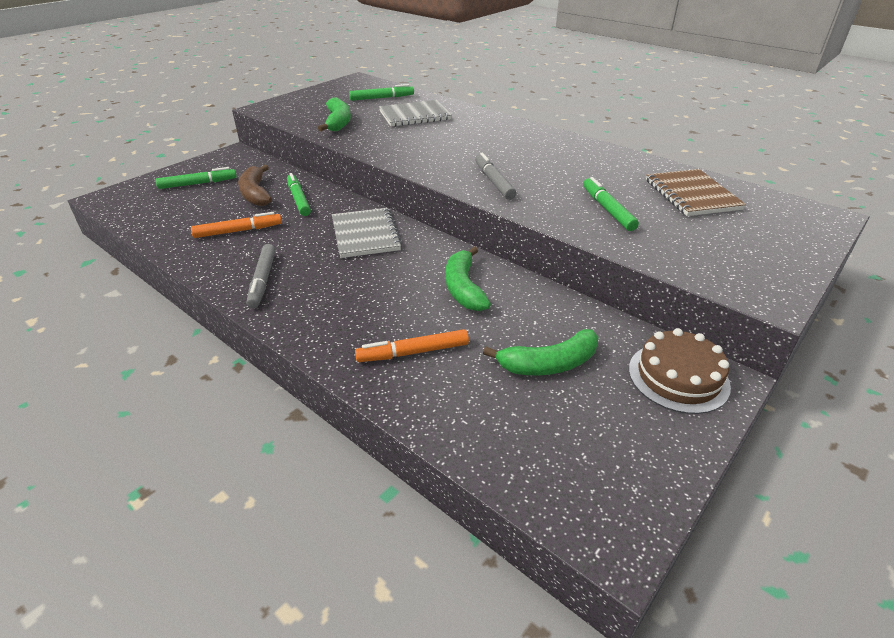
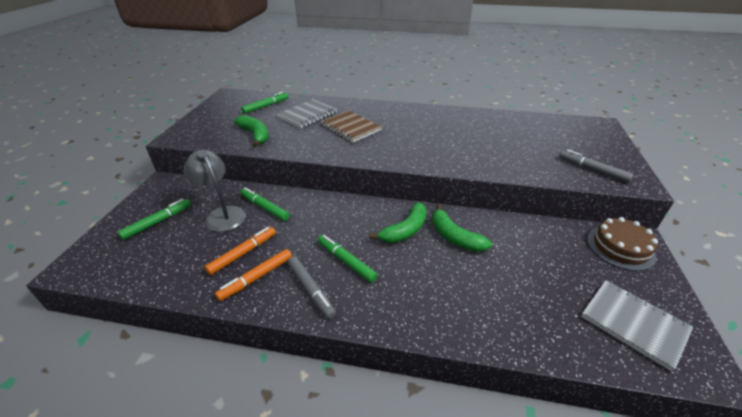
camera: 30 degrees left, 0 degrees up
(255, 194) = (222, 214): brown banana -> grey lamp
(365, 234) = (347, 219): grey notebook -> grey notebook (634, 323)
(413, 352) = (477, 300): orange marker -> orange marker (256, 278)
(493, 181) = (419, 153): grey marker -> grey marker (592, 170)
(549, 364) = (556, 270): green banana -> green banana (405, 230)
(607, 209) = (504, 152): green marker -> green marker (346, 261)
(691, 195) = (531, 129): brown notebook -> brown notebook (350, 128)

